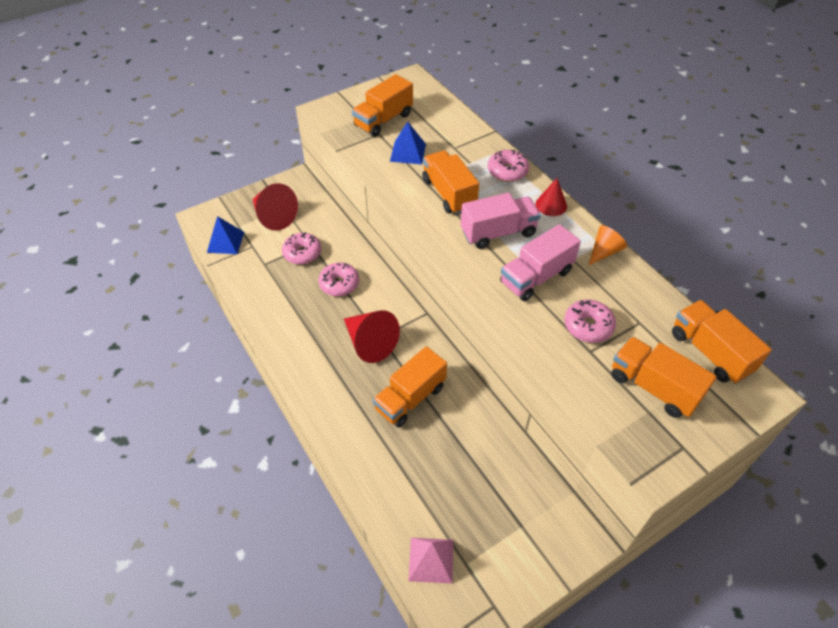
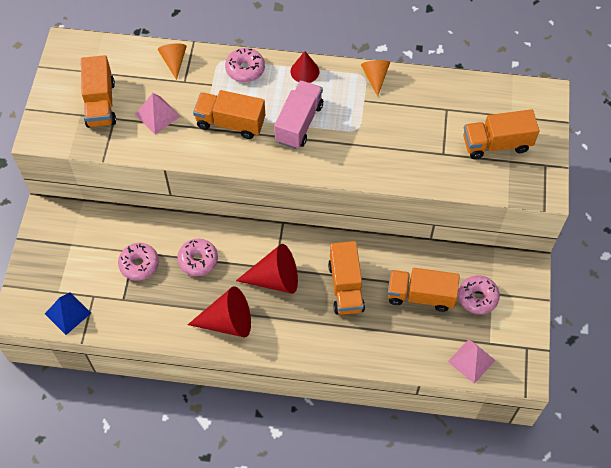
camera: 50 degrees left, 10 degrees up
(273, 216) = (74, 258): red cone -> red cone (227, 322)
(408, 152) = (157, 115): blue pyramid -> pink pyramid
(464, 132) = (174, 61): none -> orange cone
(536, 277) = (359, 133): pink truck -> none
(588, 326) = (424, 139): pink donut -> pink donut (477, 297)
(710, 352) = (499, 94): orange truck -> orange truck (420, 295)

